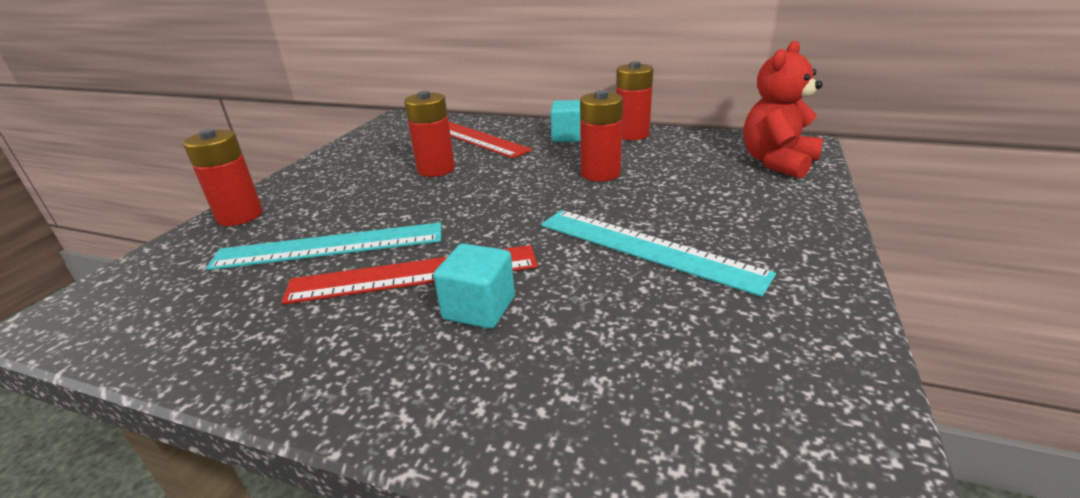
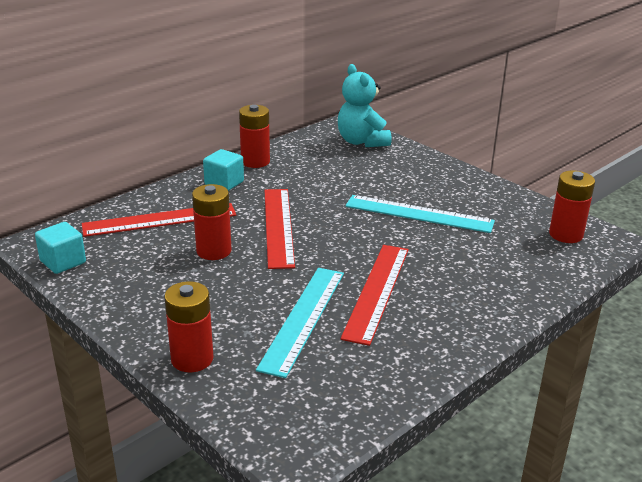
camera: 65 degrees left, 0 degrees up
(479, 308) = (433, 278): turquoise cube -> turquoise cube (63, 262)
(512, 181) = (278, 226): none -> red ruler
(600, 173) = (307, 194): red battery -> red battery (565, 234)
(647, 248) = (419, 214): turquoise ruler -> turquoise ruler turned 45 degrees clockwise
(777, 162) = (362, 141): red teddy bear -> turquoise teddy bear

